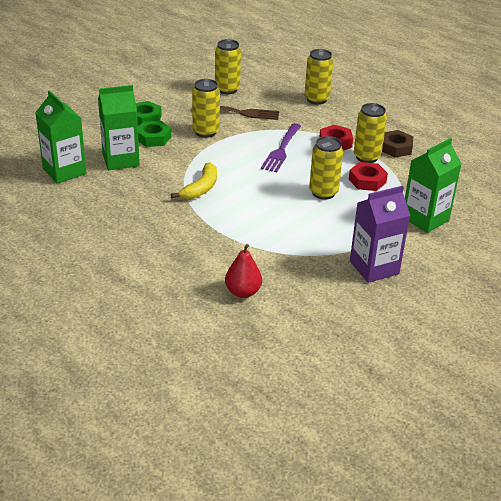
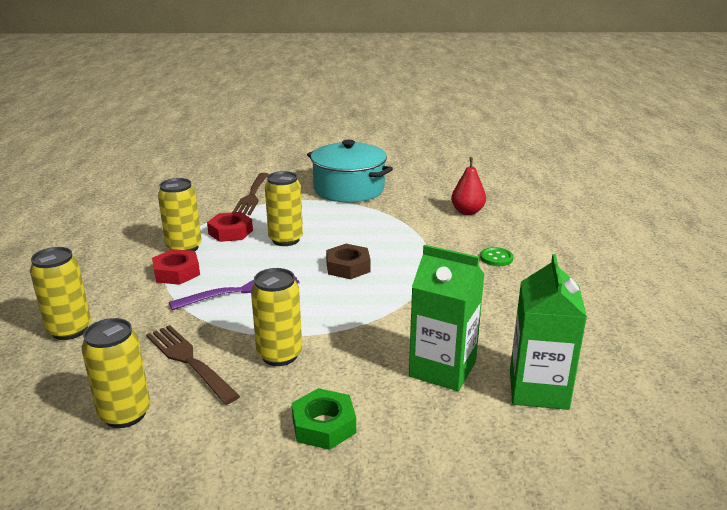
camera: 135 degrees left, 10 degrees down
(153, 138) = (358, 381): green nut -> none
(166, 249) = (496, 258): none -> green button
(201, 188) = (391, 292): yellow banana -> none
(374, 267) = (349, 189): purple carton -> turquoise pot
(396, 148) = (141, 243): brown nut -> brown nut (348, 267)
(425, 219) = (252, 195): green carton -> brown fork

